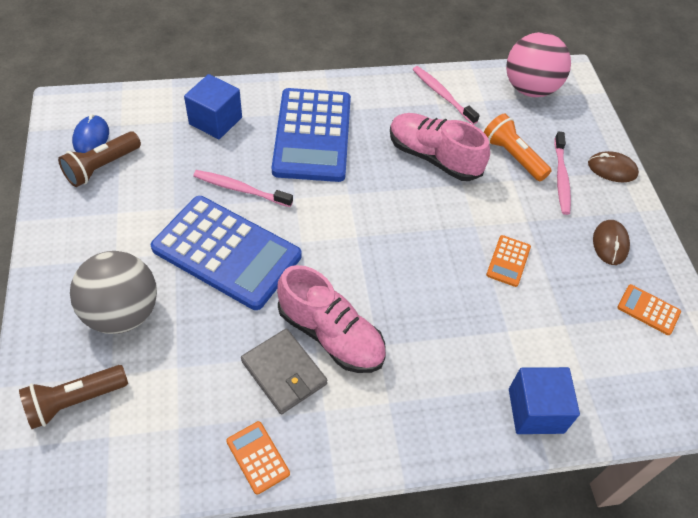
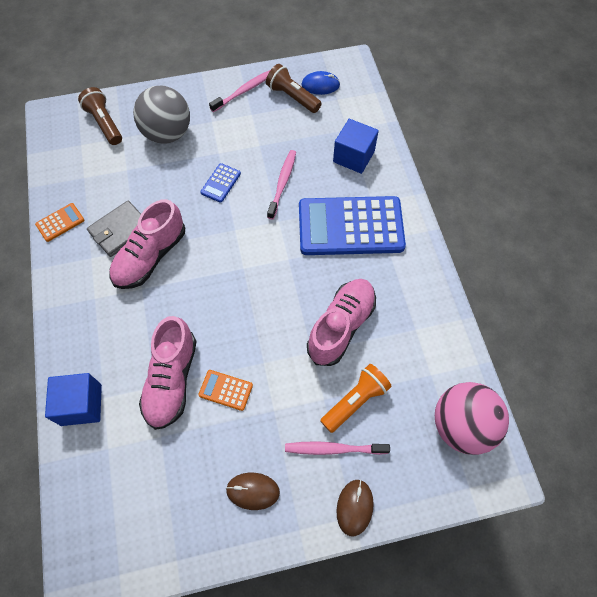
camera: 90 degrees right, 10 degrees up
(226, 252) = (220, 183): blue calculator -> blue calculator, size x0.41
(442, 95) = (429, 334): pink toothbrush -> pink toothbrush (244, 91)
(499, 312) = (172, 380): none -> pink shoe
(648, 310) = (177, 519): orange calculator -> none

